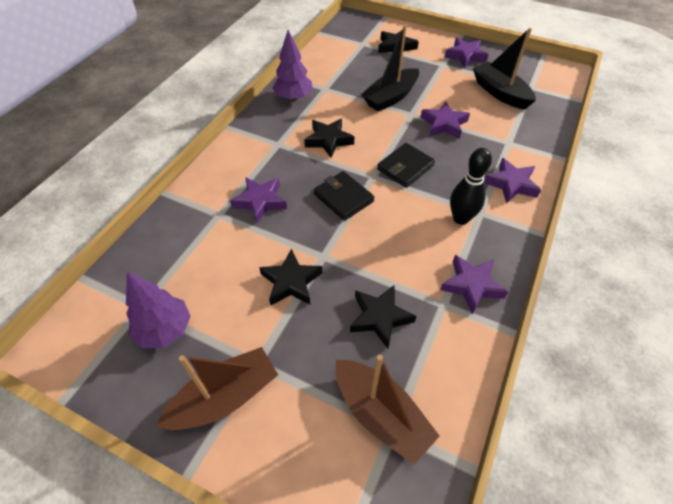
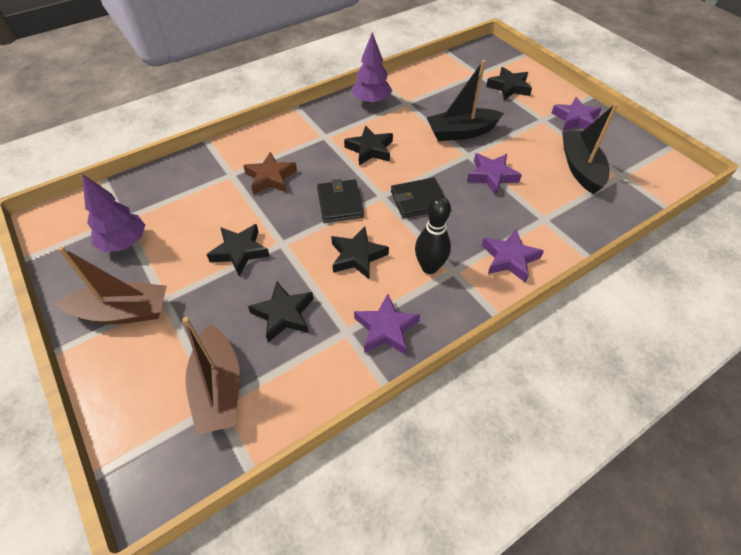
camera: 30 degrees right, 0 degrees up
(260, 201) = (270, 177): purple star -> brown star
(397, 236) = (357, 256): none -> black star

